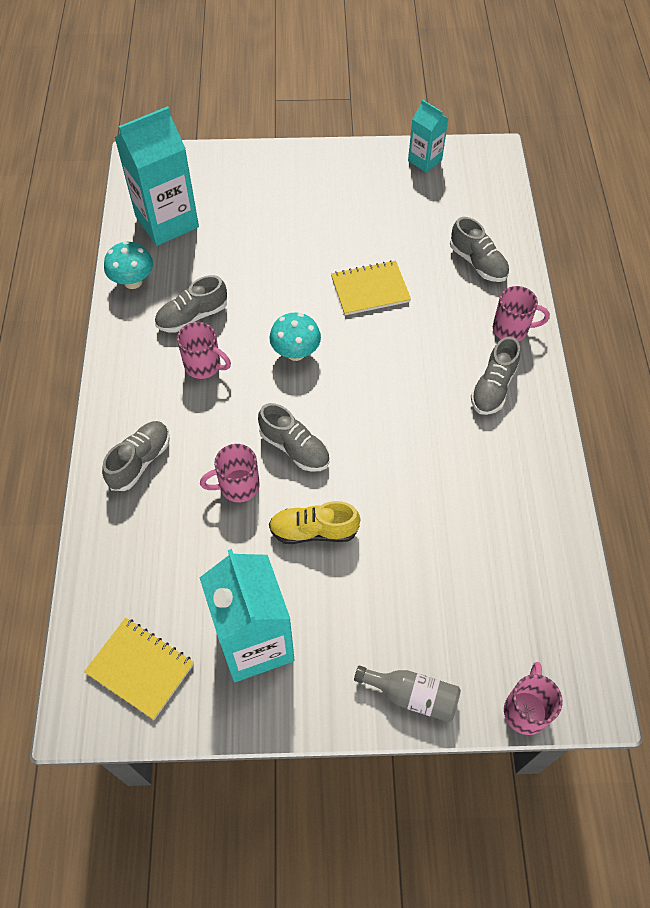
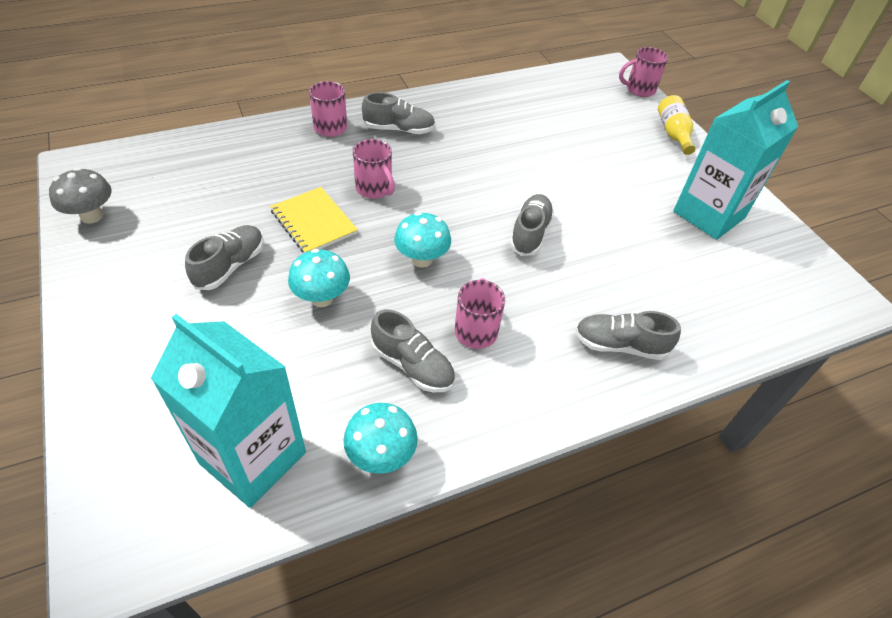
camera: 115 degrees left, 10 degrees down
(140, 668) = (787, 275): yellow notebook -> none
(238, 486) = (593, 261): pink mug -> pink mug (374, 189)
(281, 278) = (322, 298): none -> turquoise mushroom
(313, 531) = (597, 204): yellow shoe -> none
(412, 696) = (673, 133): grey bottle -> yellow bottle
(425, 160) = (92, 216): turquoise carton -> grey mushroom
(478, 263) = (252, 155): grey shoe -> grey shoe (230, 266)

